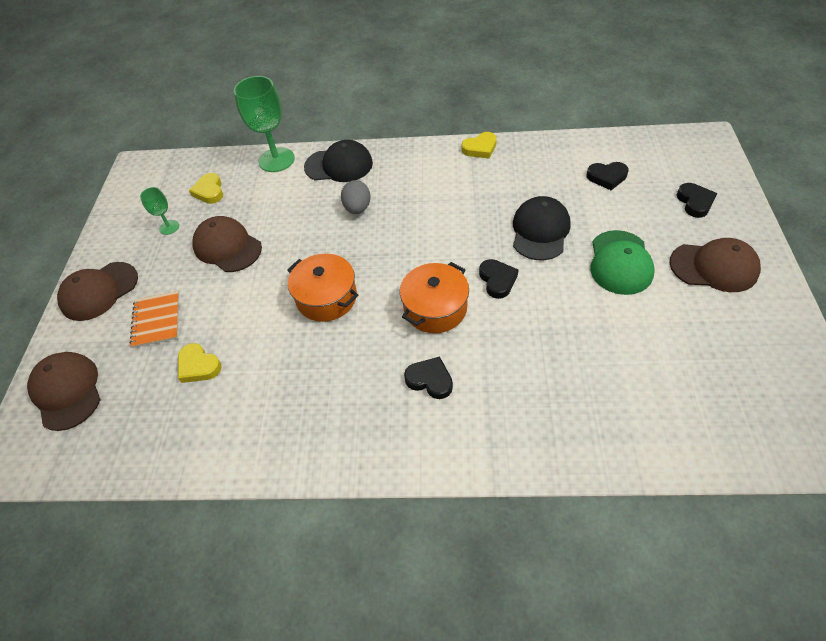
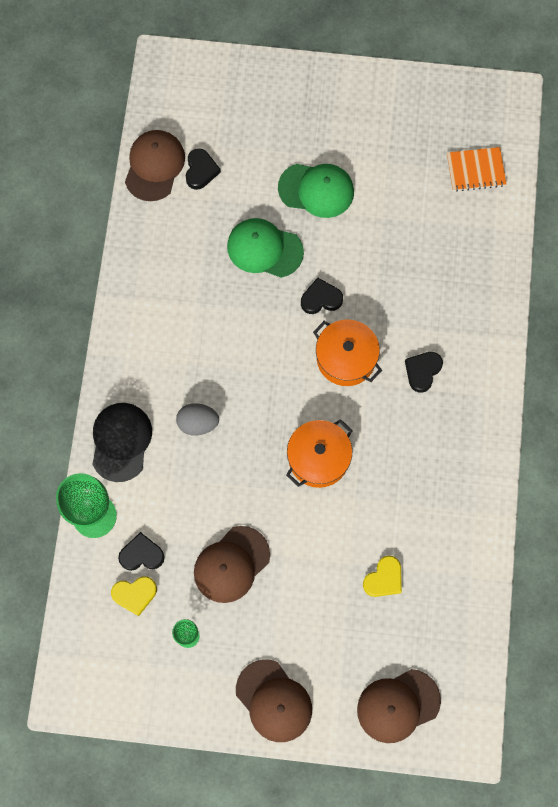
camera: 90 degrees left, 20 degrees up
(156, 320) = (323, 629): orange notebook -> orange notebook (475, 170)
(480, 148) = (126, 284): yellow heart -> none
(540, 231) = (264, 249): black cap -> green cap
(695, 202) = (252, 105): black heart -> black heart (141, 554)
(714, 267) = (334, 117): brown cap -> brown cap (154, 166)

